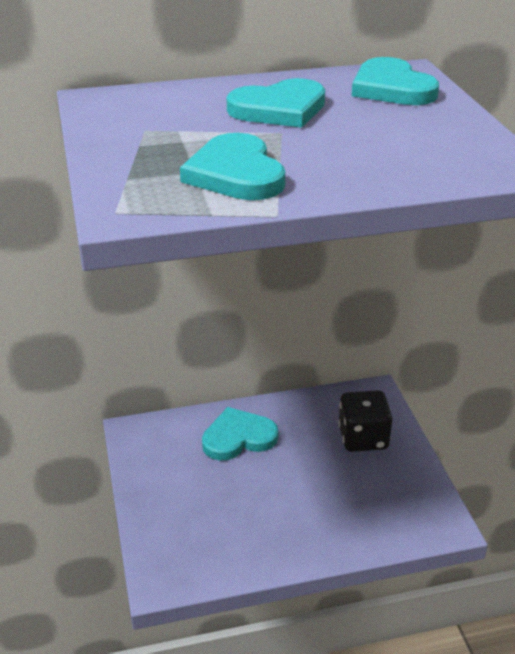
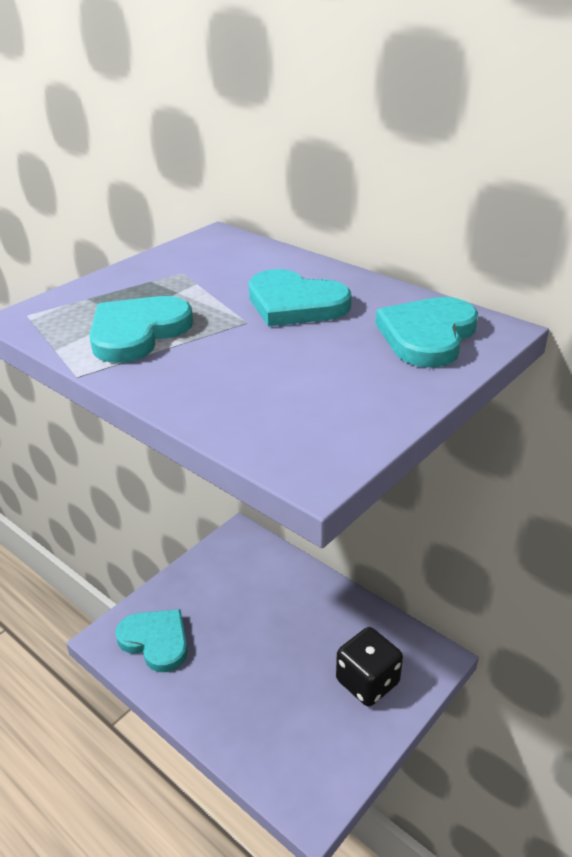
camera: 55 degrees right, 0 degrees up
(238, 437) = (288, 597): turquoise heart -> turquoise heart (156, 641)

